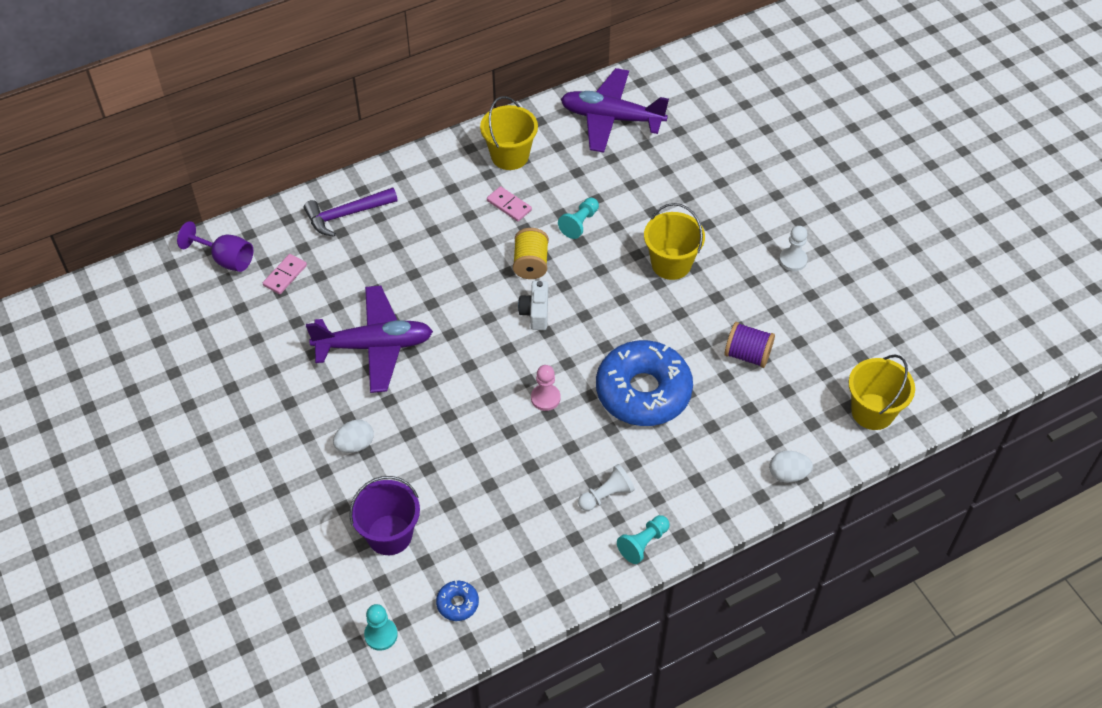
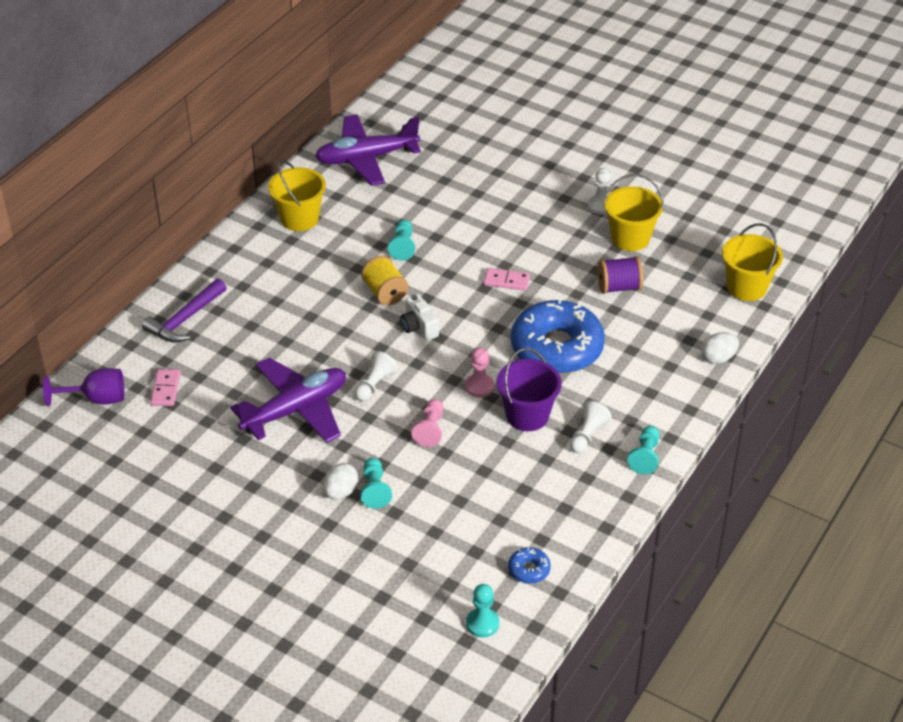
camera: 30 degrees left, 10 degrees down
(384, 457) = (375, 490): none -> turquoise pawn
(389, 535) = (428, 546): purple bucket -> purple bucket (527, 415)
(457, 352) = (374, 384): none -> white pawn
(472, 420) = (430, 429): none -> pink pawn
(509, 205) = (329, 256): pink domino -> pink domino (506, 281)
(671, 264) = (504, 246): yellow bucket -> yellow bucket (630, 238)

